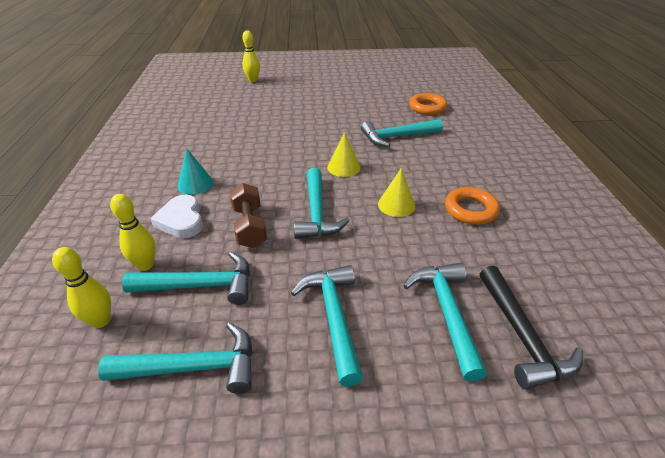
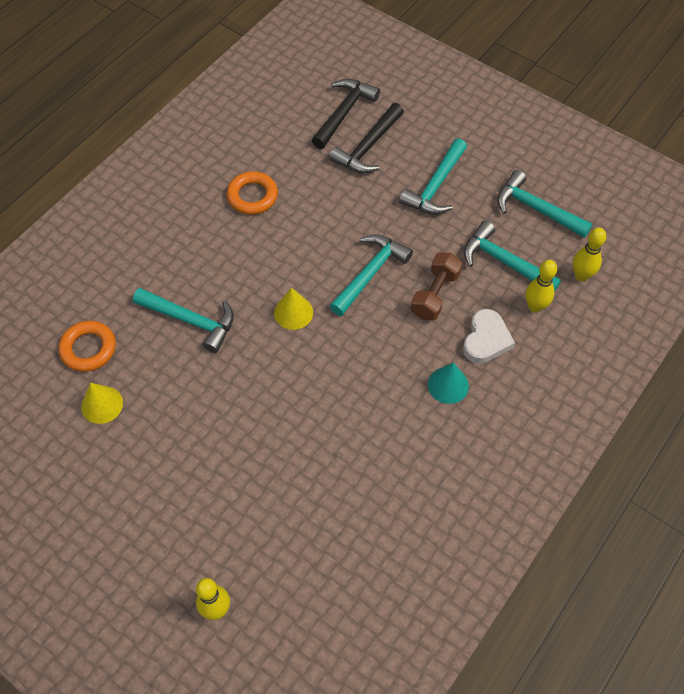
camera: 140 degrees left, 20 degrees up
(396, 205) = (300, 238): yellow cone -> yellow cone (102, 404)
(446, 313) = (368, 147): turquoise hammer -> black hammer

